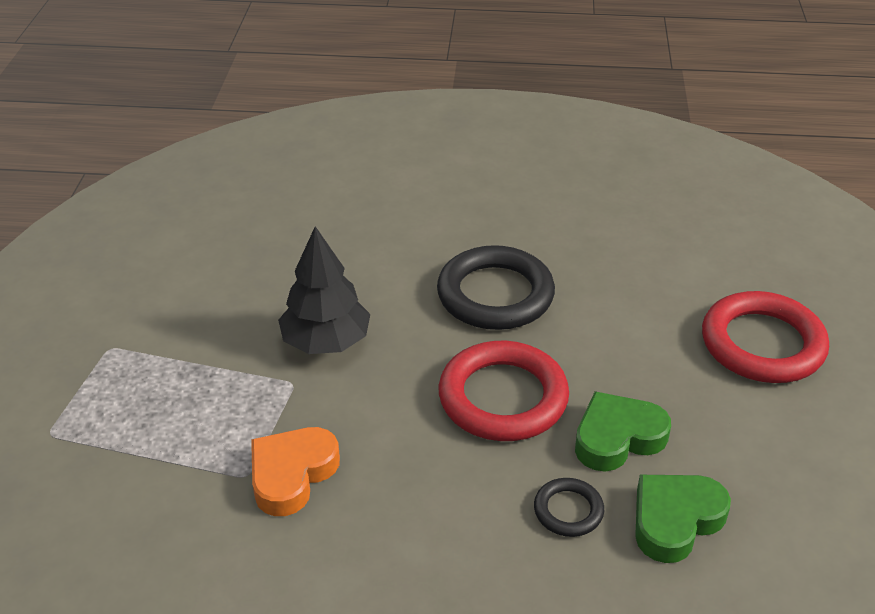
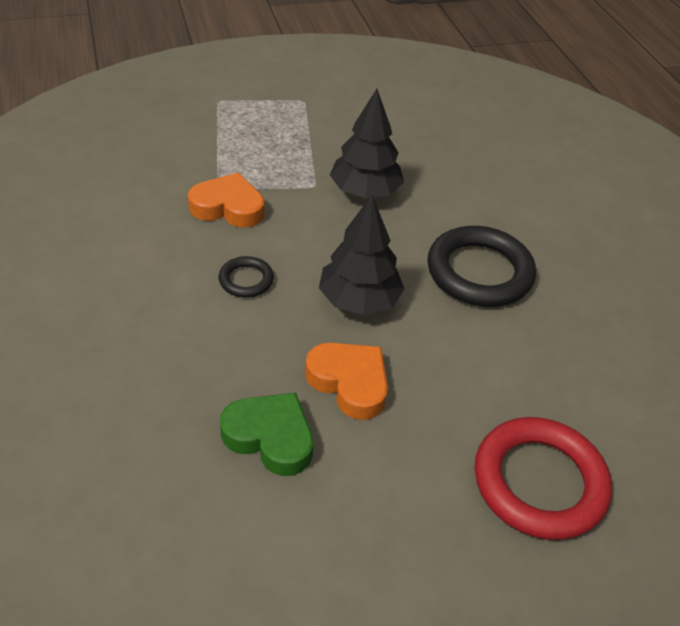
camera: 65 degrees right, 5 degrees up
(503, 397) = (359, 300): red ring -> black tree
(568, 510) = (253, 363): black ring -> black ring (246, 280)
(617, 437) = (349, 383): green heart -> orange heart

